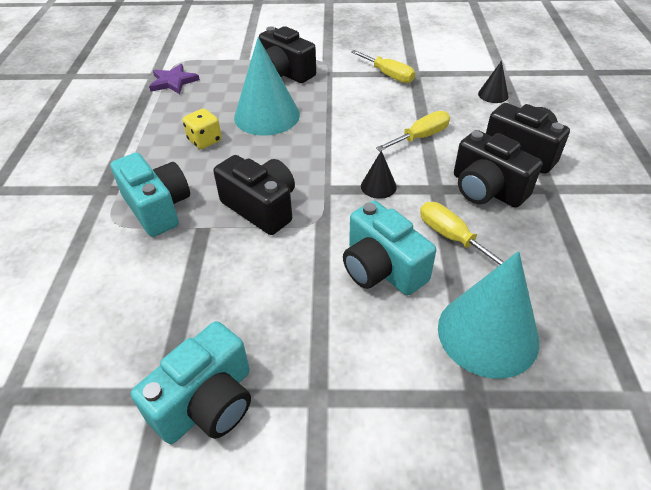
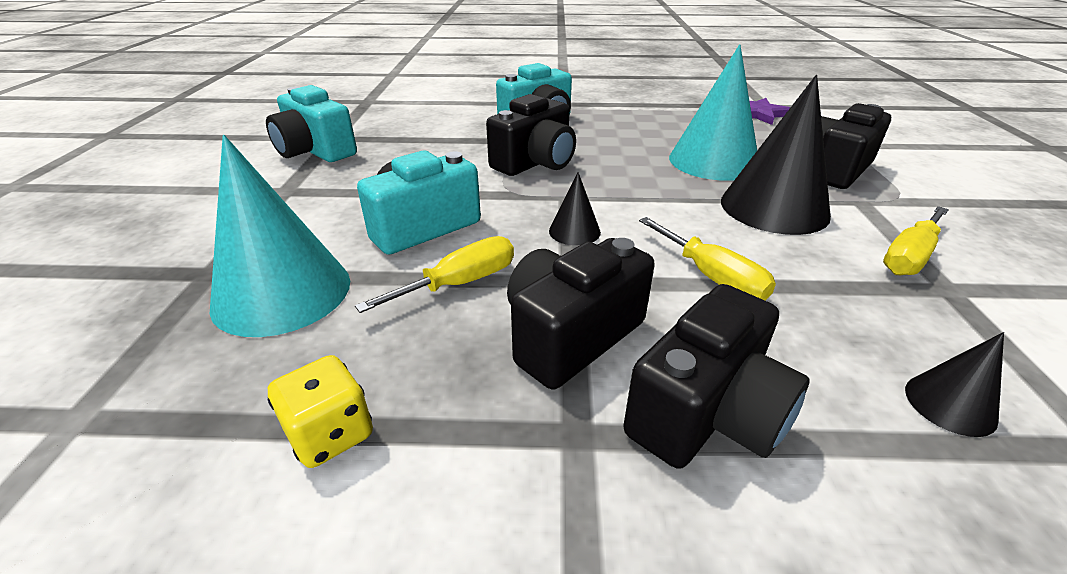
camera: 90 degrees right, 10 degrees down
(205, 140) = (648, 133): yellow dice -> yellow dice (331, 434)
(339, 104) = (774, 207): none -> black cone

